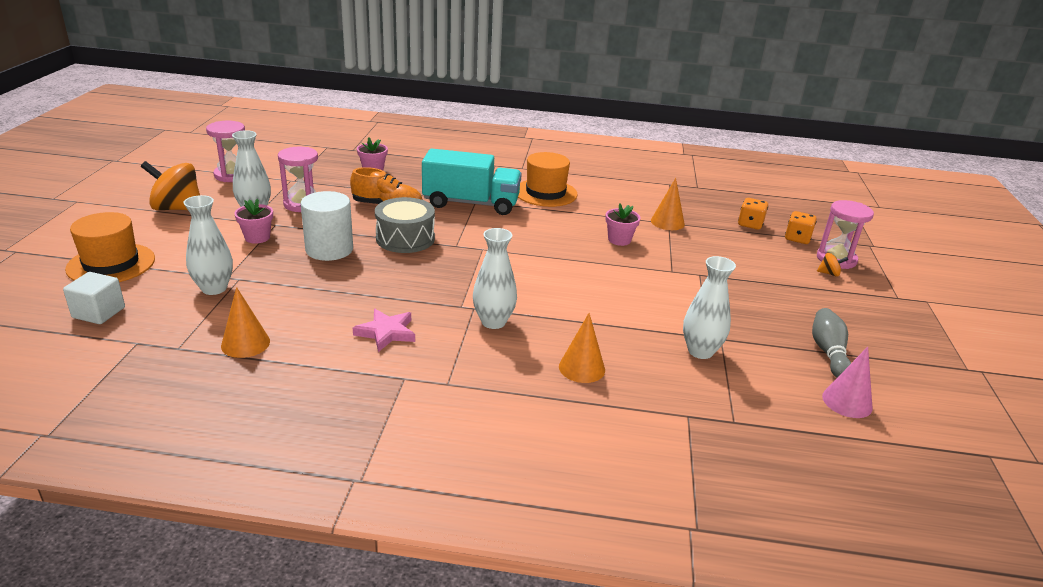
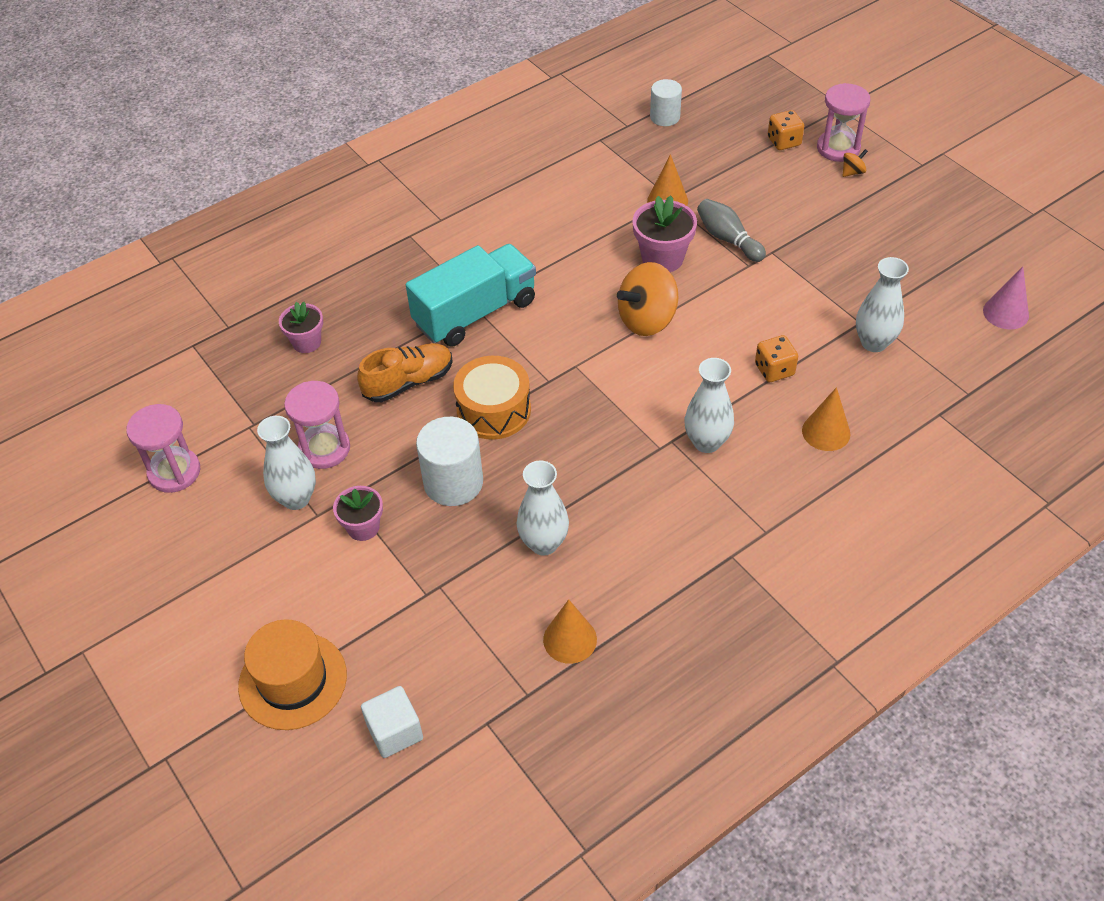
camera: 40 degrees left, 20 degrees up
(177, 208) = (212, 564): orange spinning top -> orange spinning top (647, 320)
(214, 288) = (439, 615): white vase -> white vase (544, 543)
(386, 332) = (651, 527): pink star -> none
(405, 238) = (493, 410): grey drum -> orange drum
(545, 193) = (516, 241): orange hat -> none
(619, 240) = (662, 258): pink flower pot -> pink flower pot, size x1.52
(728, 194) = (665, 117): none -> white cylinder
(750, 224) = (730, 150): orange dice -> orange dice (774, 370)
(828, 352) = (946, 270): grey bowling pin -> grey bowling pin (728, 239)

